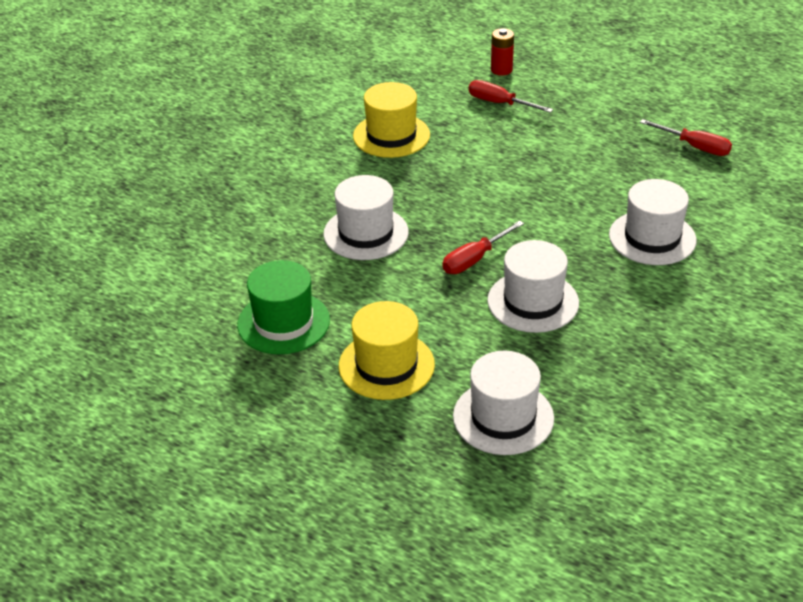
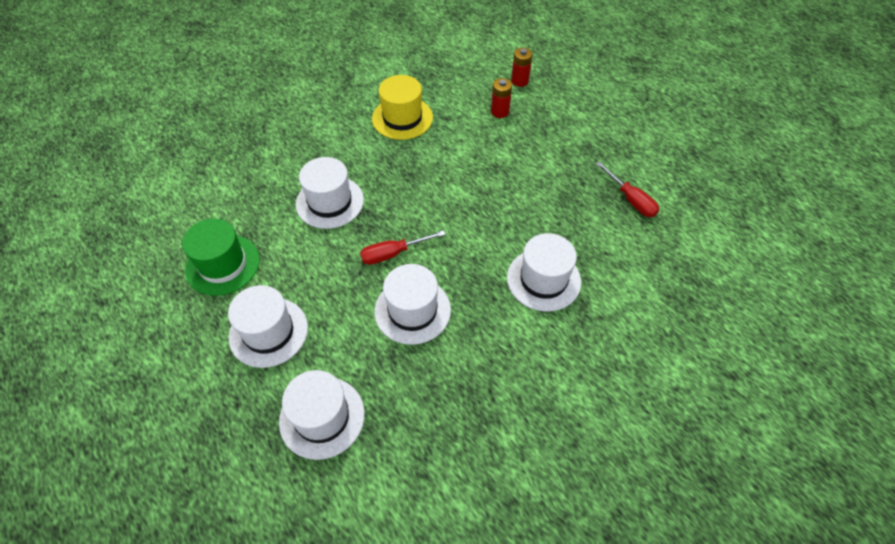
camera: 20 degrees right, 15 degrees up
(386, 365) = (268, 332): yellow hat -> white hat
(499, 103) = (500, 112): red screwdriver -> red battery

